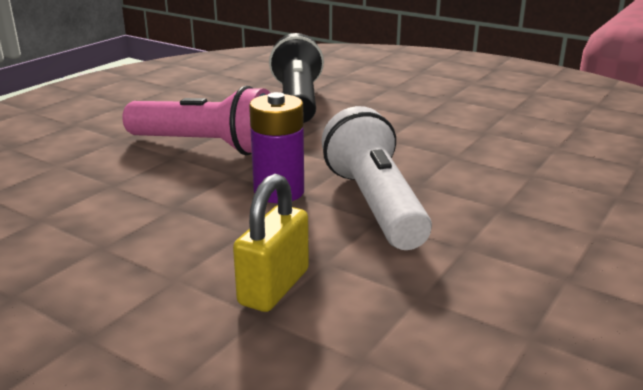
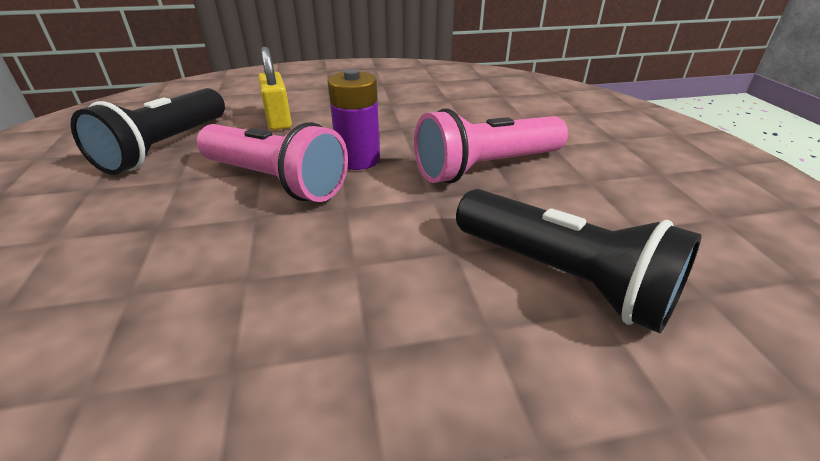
camera: 135 degrees right, 10 degrees up
(374, 204) = (275, 181): white flashlight -> pink flashlight
(460, 307) = (165, 148): none -> black flashlight

